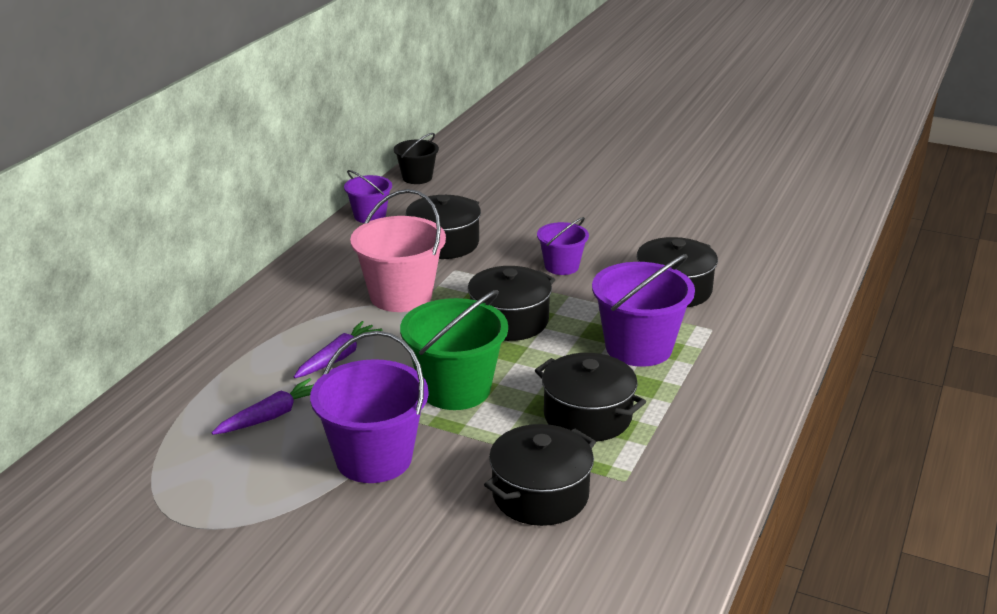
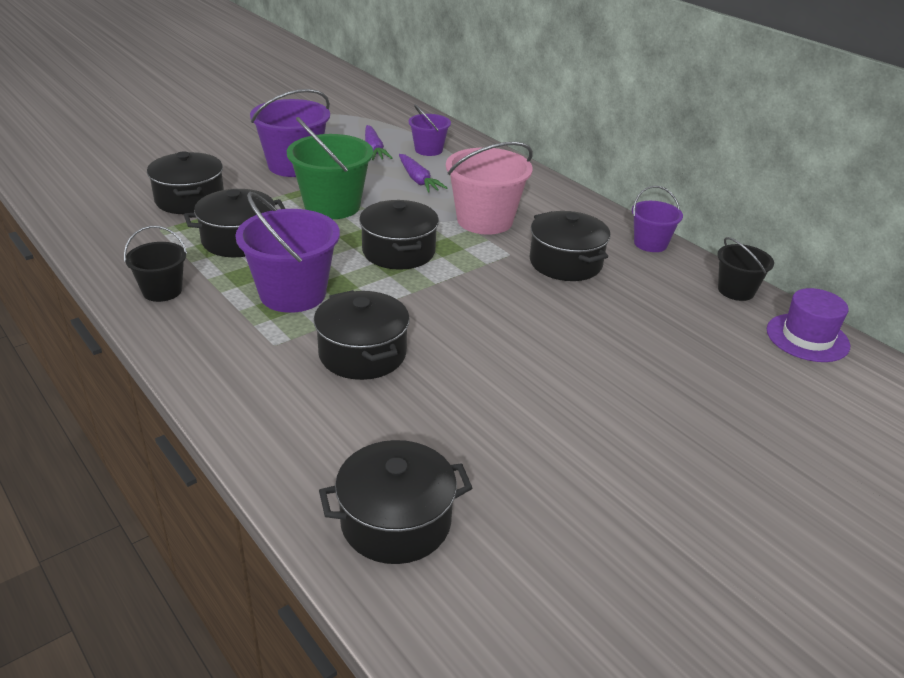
camera: 115 degrees right, 5 degrees up
(458, 152) = (807, 338): none -> purple hat
(561, 266) = (469, 307): purple bucket -> purple bucket (428, 150)
(719, 417) = (162, 291): none -> black bucket
(797, 234) = (396, 522): none -> black pot

